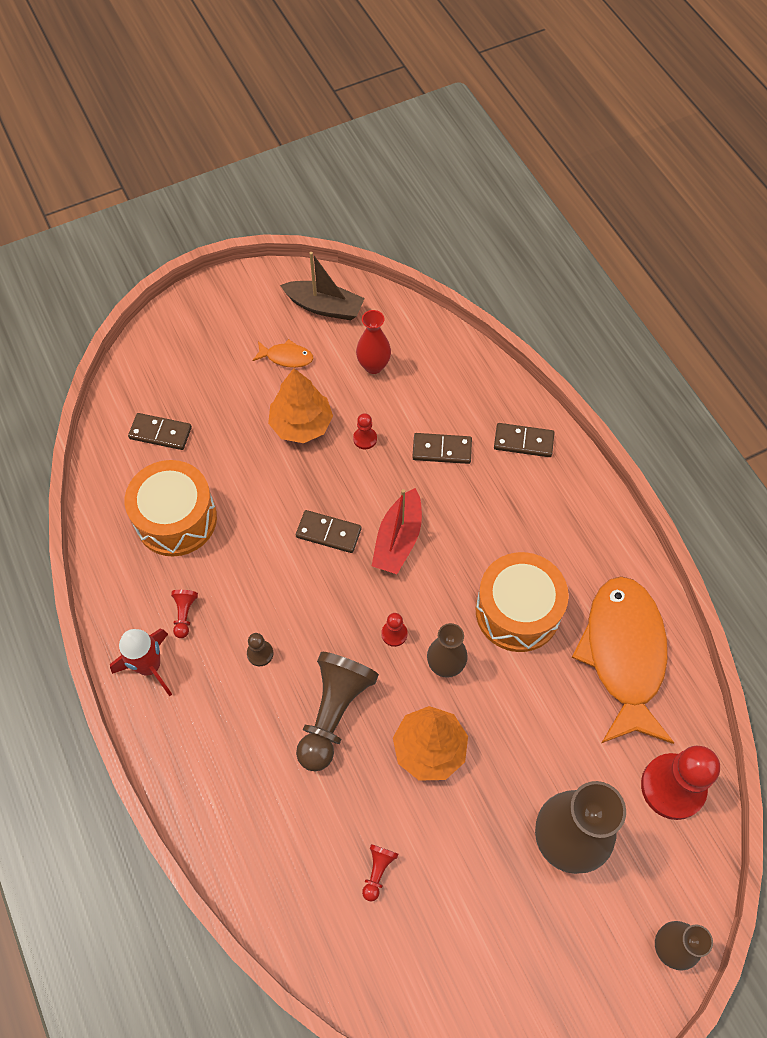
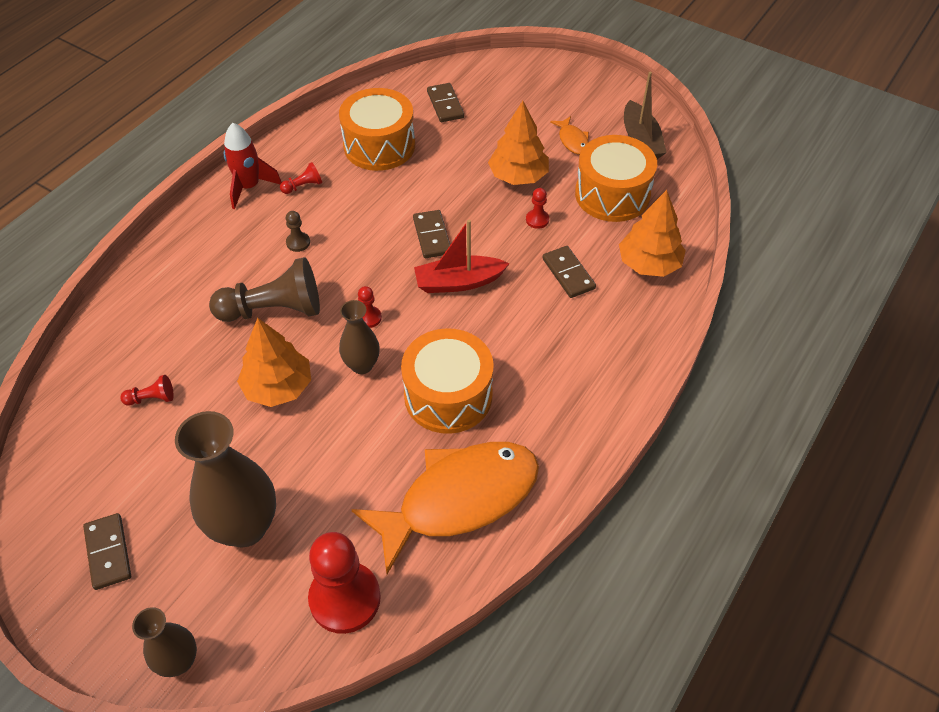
camera: 60 degrees right, 10 degrees down
(373, 366) = (612, 194): red vase -> orange drum
(468, 386) = (649, 264): none -> orange tree
(523, 442) = (625, 327): brown domino -> brown domino (108, 552)

